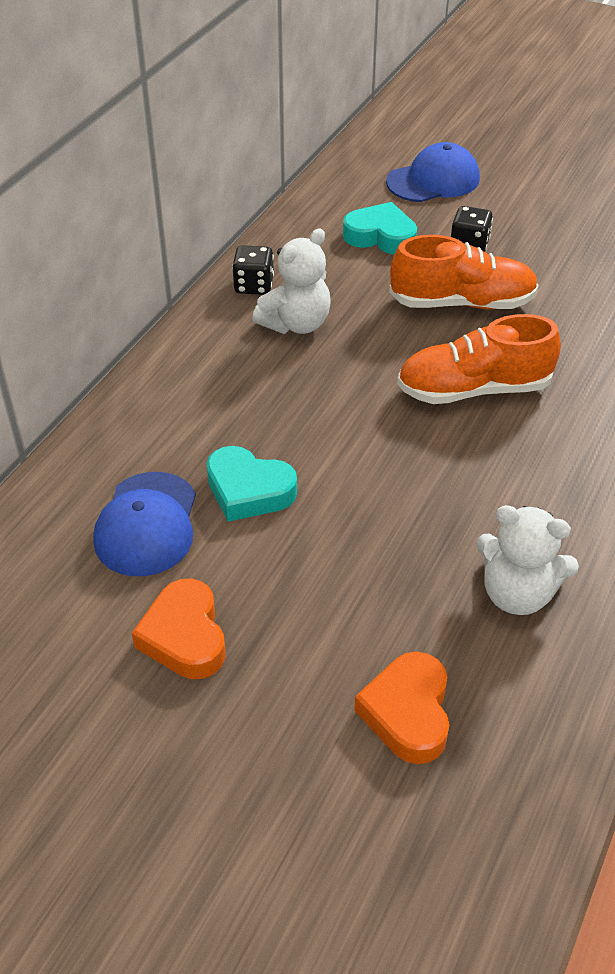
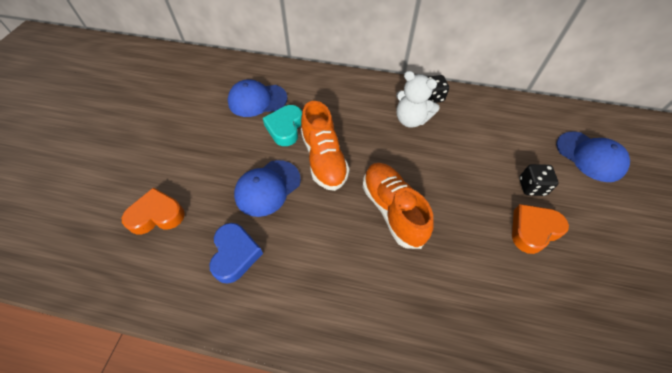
camera: 75 degrees right, 10 degrees up
(184, 636) = (197, 127): orange heart -> orange heart (533, 230)
(380, 236) = (510, 140): turquoise heart -> none
(388, 534) = (267, 188): none -> blue cap
(462, 303) = (470, 192): orange shoe -> orange shoe (324, 159)
(517, 593) = (235, 254): white teddy bear -> blue heart

